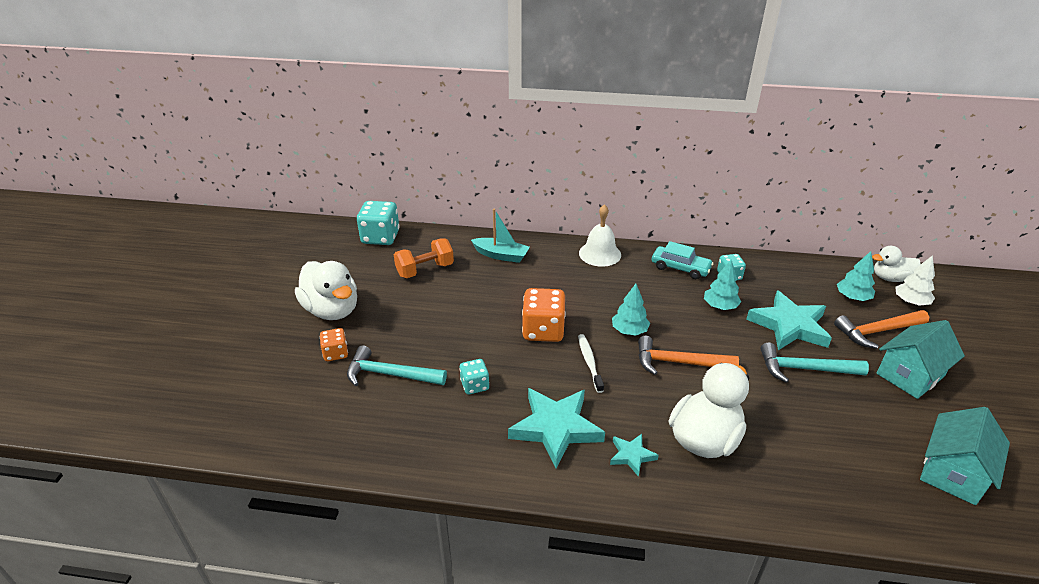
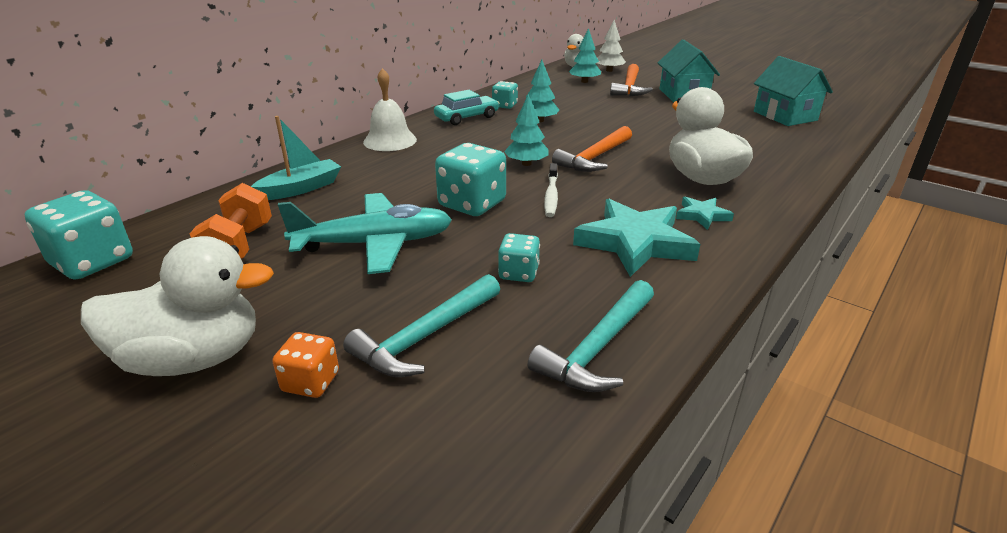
camera: 60 degrees left, 5 degrees down
(463, 314) = (375, 244): none -> turquoise plane
(543, 330) = (472, 204): orange dice -> turquoise dice
(589, 362) = (551, 195): white toothbrush -> white toothbrush turned 105 degrees counterclockwise
(789, 326) = (593, 108): turquoise star -> none
(805, 369) = (648, 119): turquoise hammer -> turquoise hammer (598, 348)

